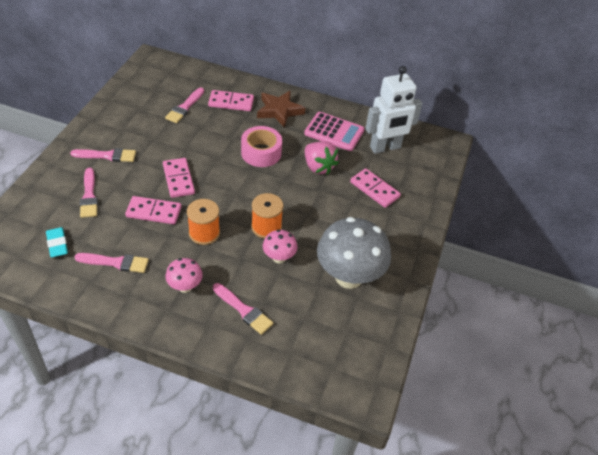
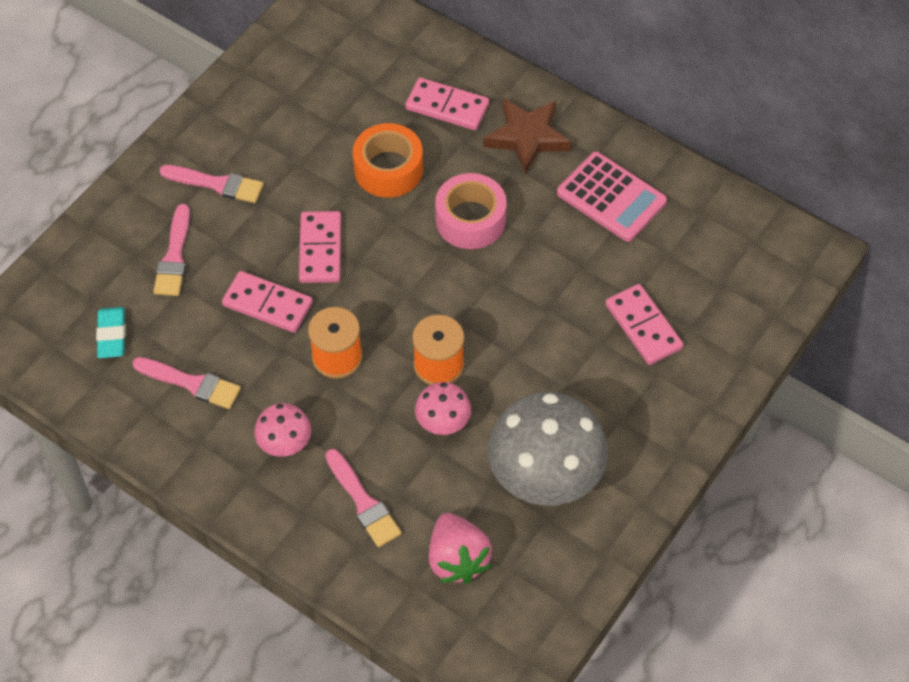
camera: 20 degrees right, 10 degrees up
(185, 107) = (365, 105): pink brush -> none
(207, 135) = (388, 169): none -> orange tape
(318, 167) = (560, 265): pink strawberry -> pink strawberry (457, 559)
(385, 147) = (693, 245): white robot -> none

